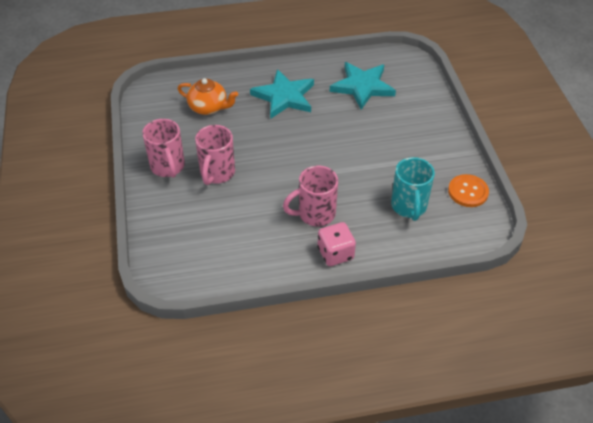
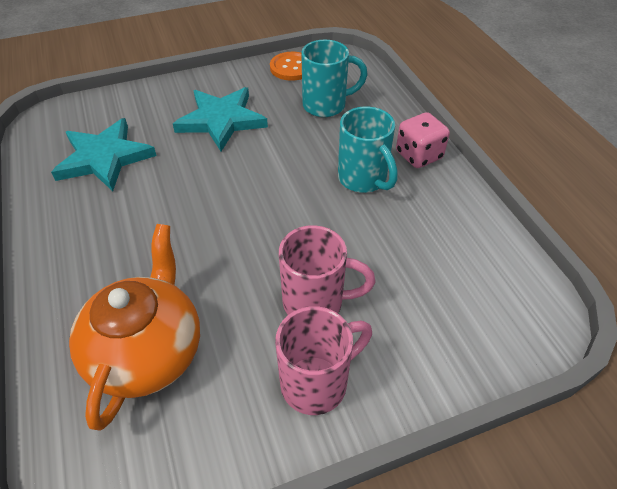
camera: 100 degrees left, 0 degrees up
(208, 107) = (147, 351): orange teapot -> orange teapot, size x1.52
(284, 96) = (122, 243): turquoise star -> turquoise star (221, 120)
(315, 214) = (363, 179): pink mug -> turquoise mug

